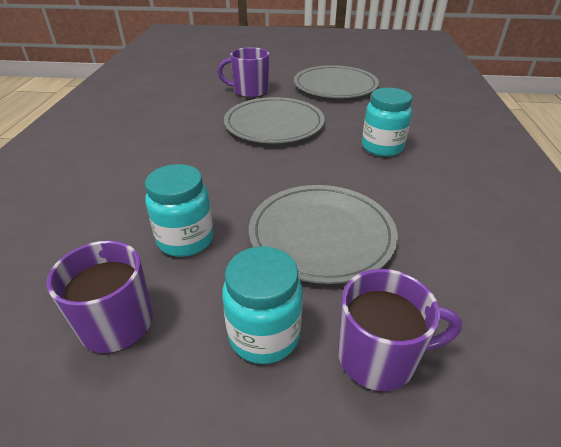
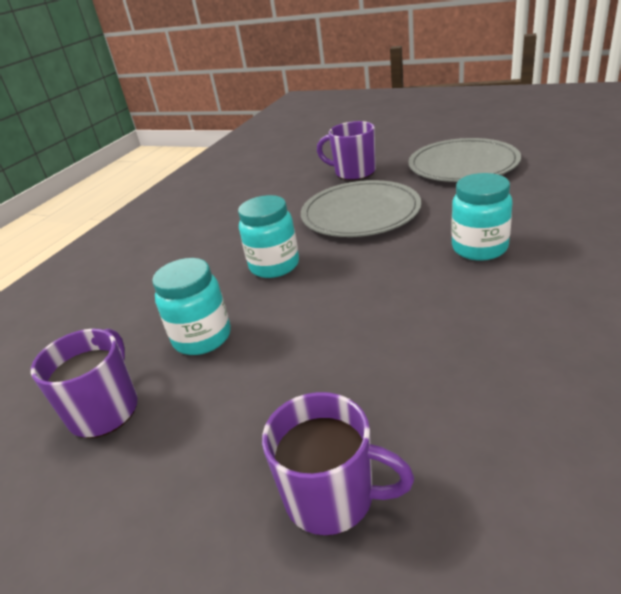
camera: 25 degrees right, 5 degrees down
(264, 335) = (226, 448): turquoise jar -> turquoise jar (274, 266)
(321, 235) = (344, 350): grey plate -> none

